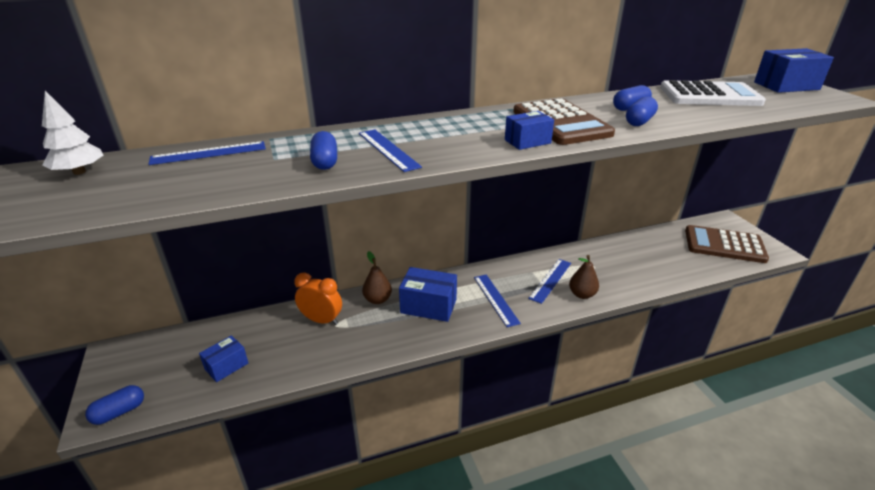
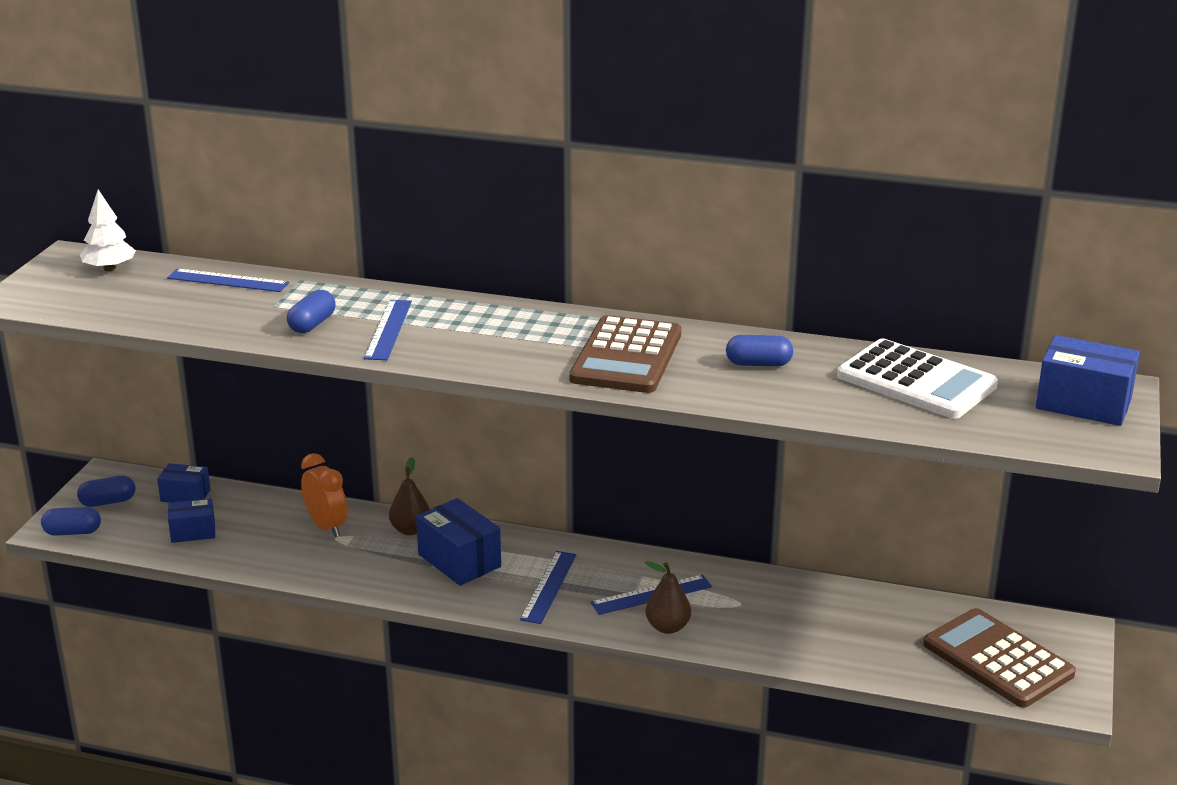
camera: 35 degrees right, 5 degrees down
(527, 141) = (542, 367): blue box -> blue box (185, 495)
(639, 121) = (725, 385): blue capsule -> blue capsule (108, 502)

